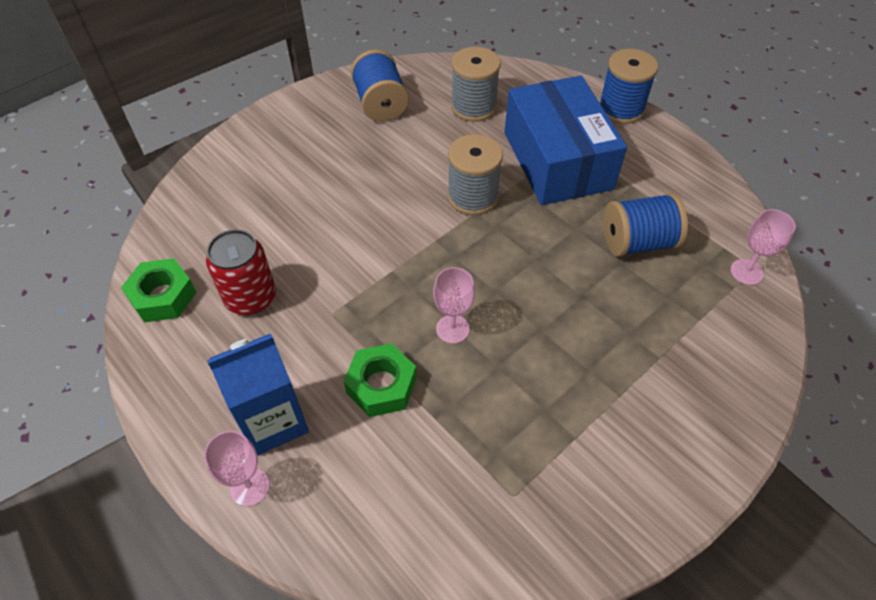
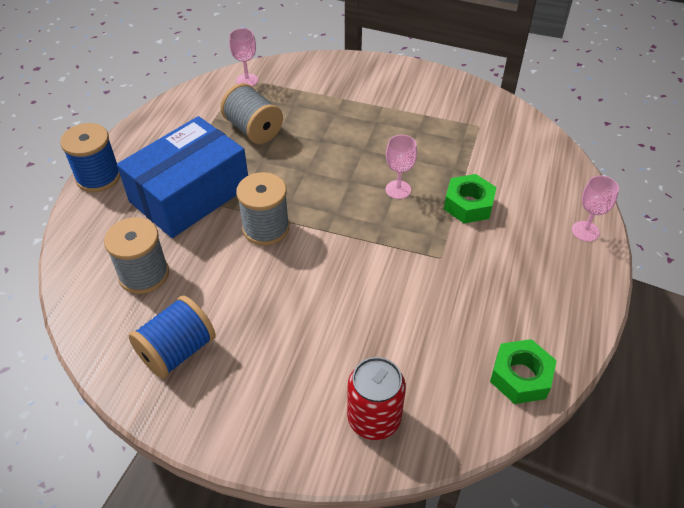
camera: 120 degrees left, 5 degrees down
(251, 297) = (470, 314): red can -> red can (374, 418)
(273, 421) = (540, 243): blue carton -> none
(637, 242) = (253, 129): blue spool -> grey spool

